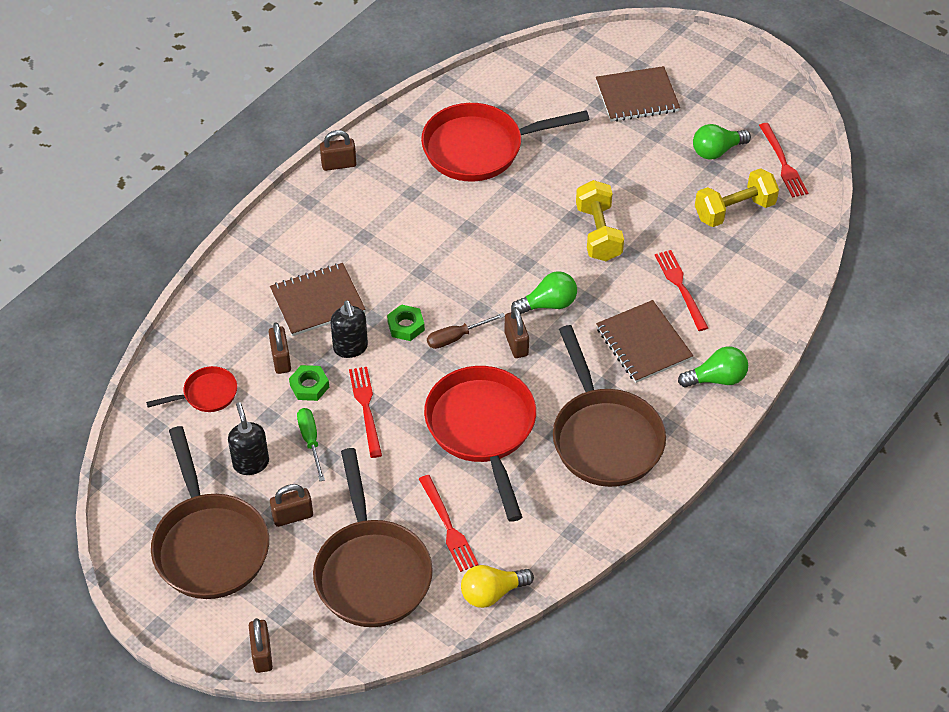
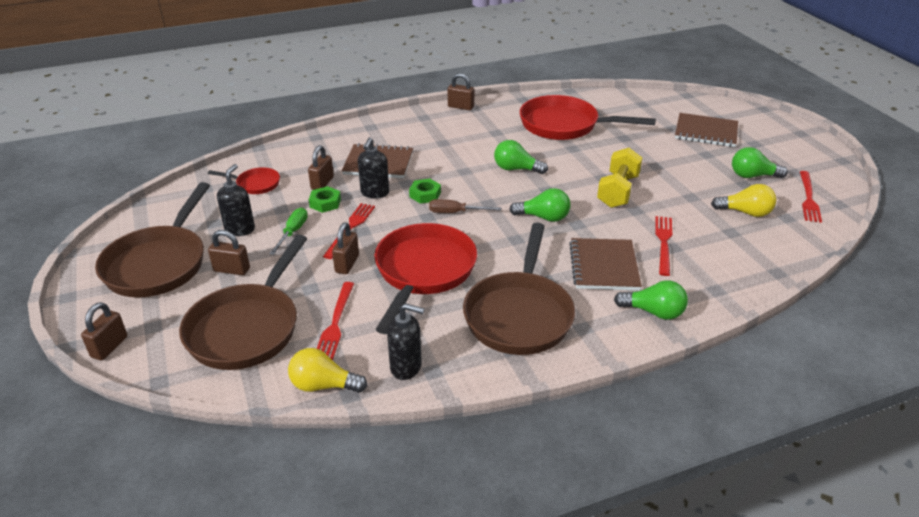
camera: 30 degrees right, 15 degrees down
(474, 244) = (516, 169): none -> green light bulb
(516, 344) = (497, 231): brown padlock -> brown padlock (347, 264)
(547, 540) = (406, 367): none -> black soap dispenser
(734, 210) = (745, 212): yellow dumbbell -> yellow light bulb

